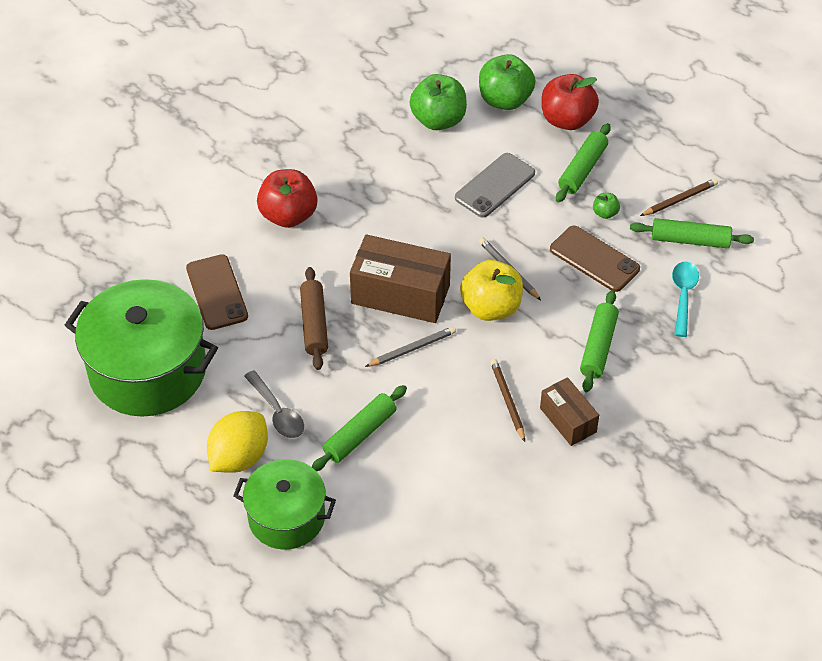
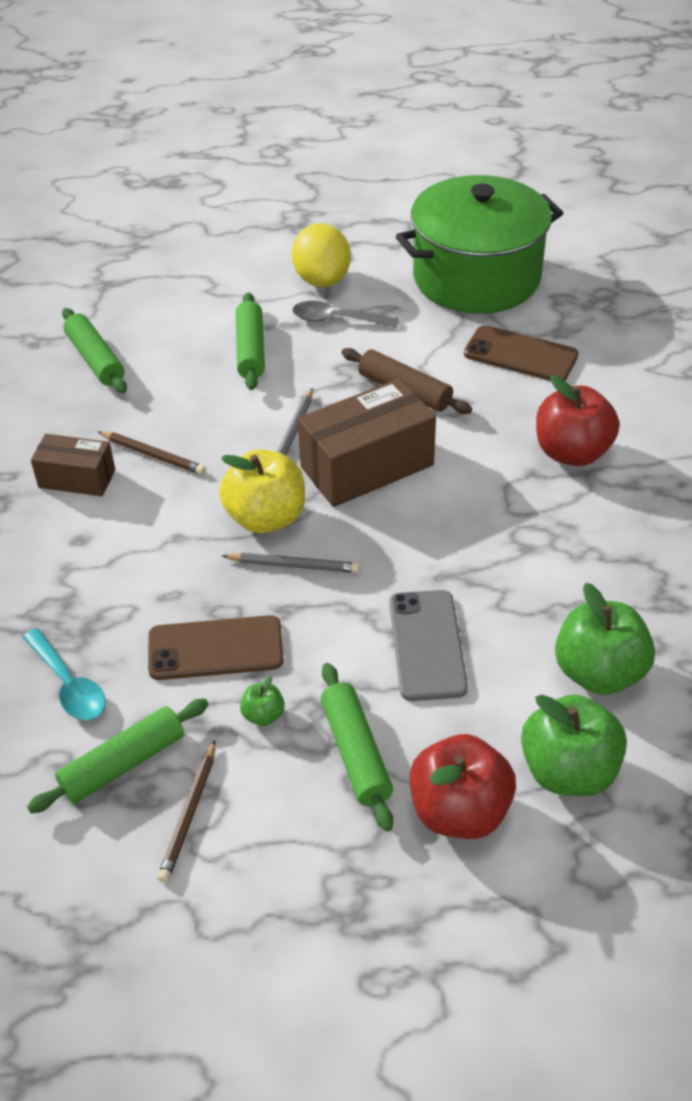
camera: 135 degrees right, 5 degrees down
(286, 517) = (234, 274): green pot -> none
(598, 347) = (113, 561): green rolling pin -> green rolling pin (95, 359)

